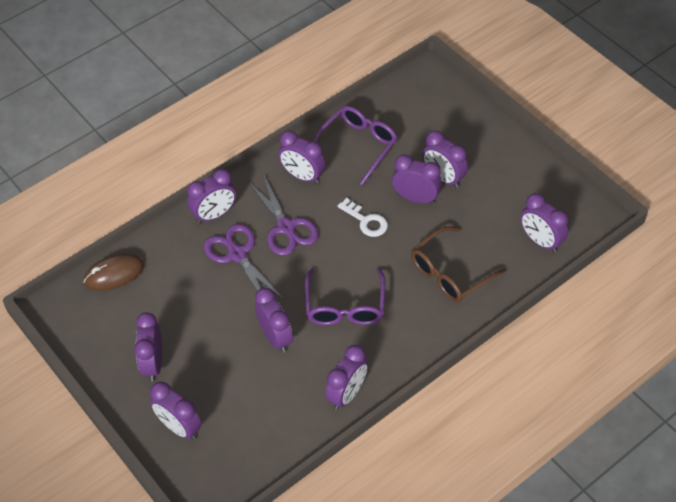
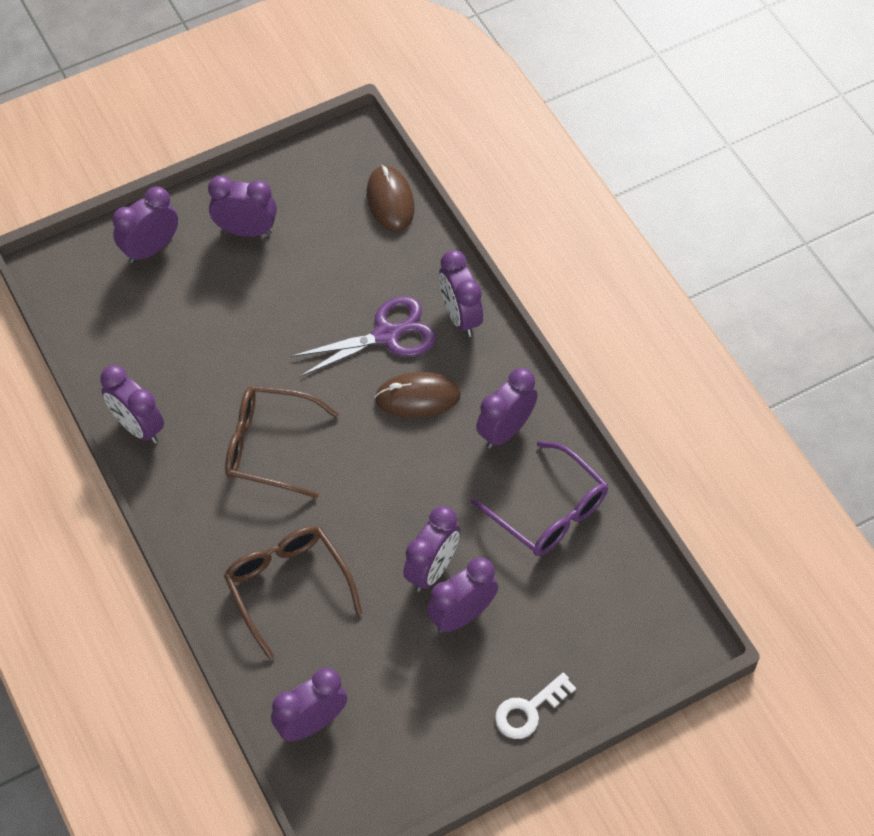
camera: 100 degrees right, 5 degrees up
(275, 337) = (245, 361): purple clock -> none
(286, 228) = (417, 397): purple scissors -> brown mouse
(345, 306) = (269, 447): purple glasses -> brown glasses
(366, 221) = (405, 497): white key -> white key (528, 710)

